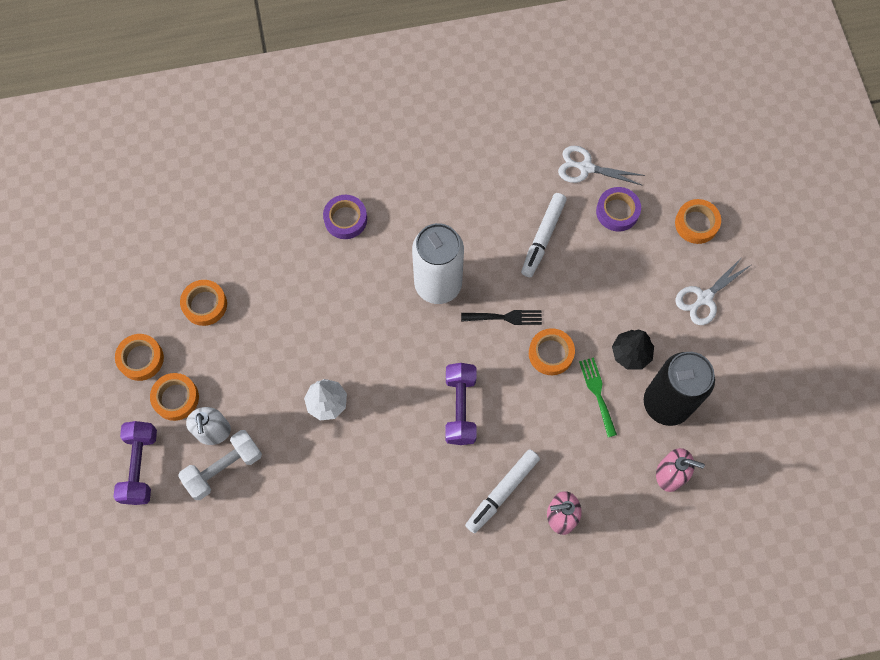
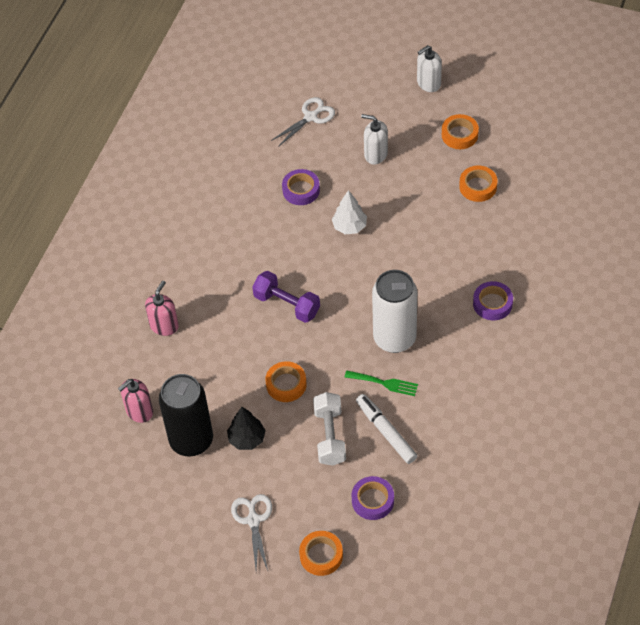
camera: 125 degrees right, 15 degrees down
(78, 432) = (428, 83): none -> white soap dispenser
(140, 466) = (380, 106): purple dumbbell -> none
(176, 398) = (415, 143): orange tape -> none
(224, 468) = (345, 150): white dumbbell -> white dumbbell (330, 436)
(306, 482) = (301, 190): none -> purple tape
(502, 492) = (208, 299): white marker -> none
(505, 317) = (336, 370): black fork -> none
(585, 167) = (429, 500): white scissors -> white scissors (311, 117)
(597, 393) = (233, 398): green fork -> green fork (384, 383)

